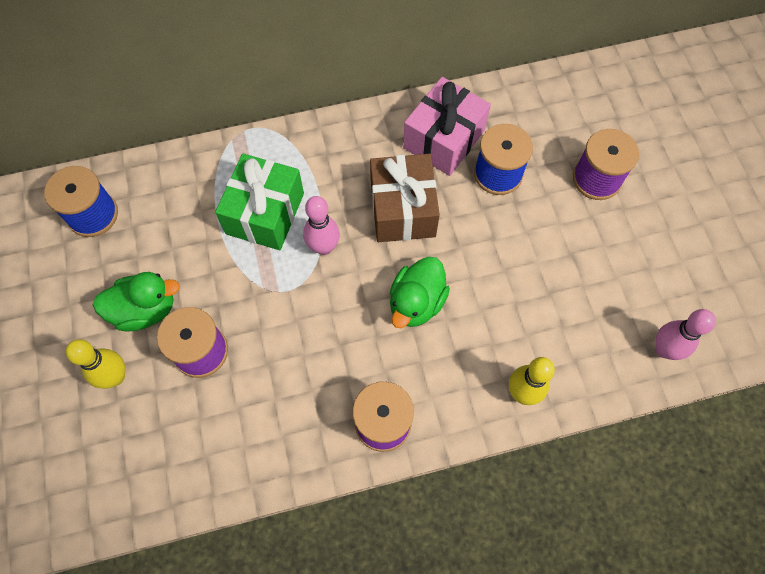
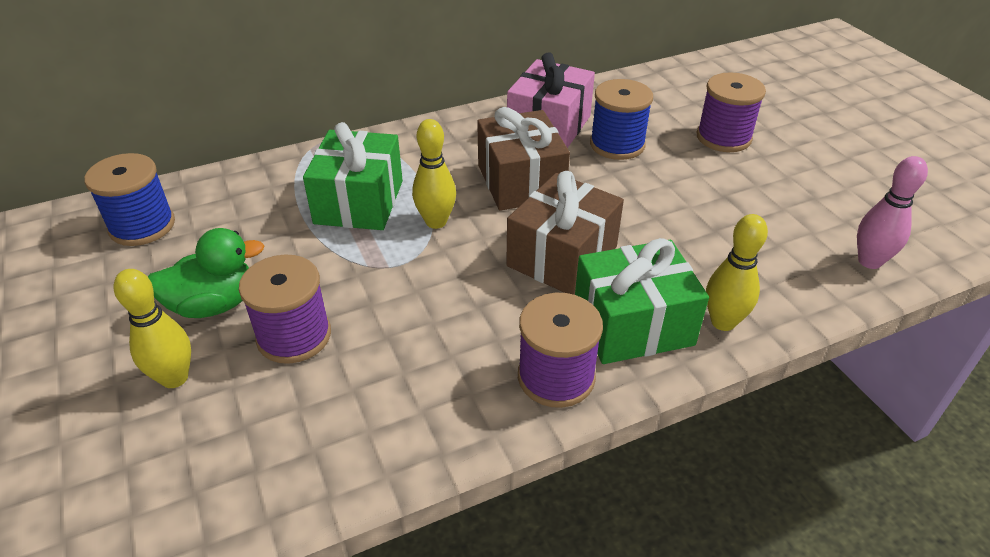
camera: 10 degrees left, 25 degrees down
(323, 247) = (436, 222): pink bowling pin -> yellow bowling pin
(416, 302) = (562, 256): green duck -> brown gift
(452, 383) = (633, 324): none -> green gift

